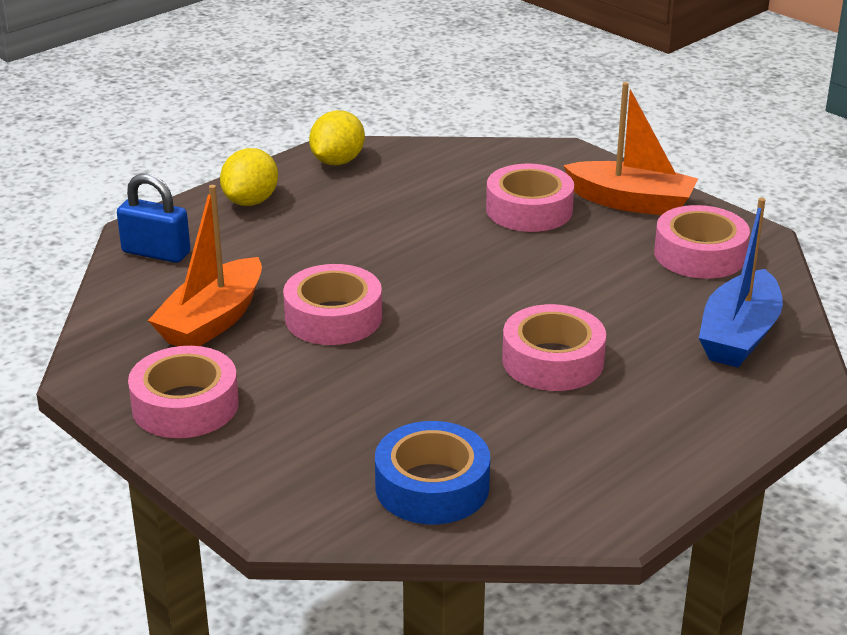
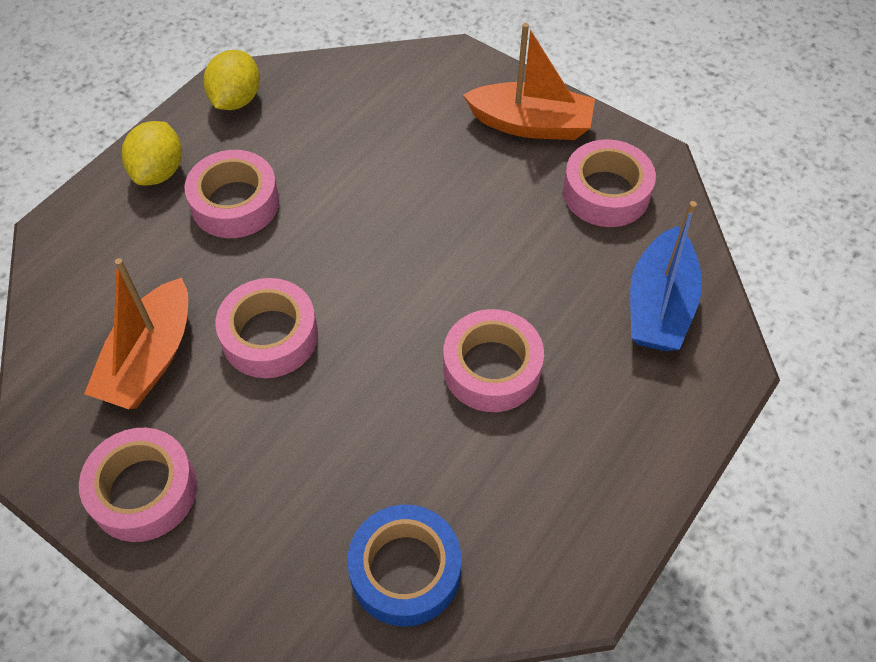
camera: 10 degrees left, 25 degrees up
(156, 253) = (75, 263): blue padlock -> none
(529, 210) = (435, 148): pink tape -> pink tape (235, 203)

